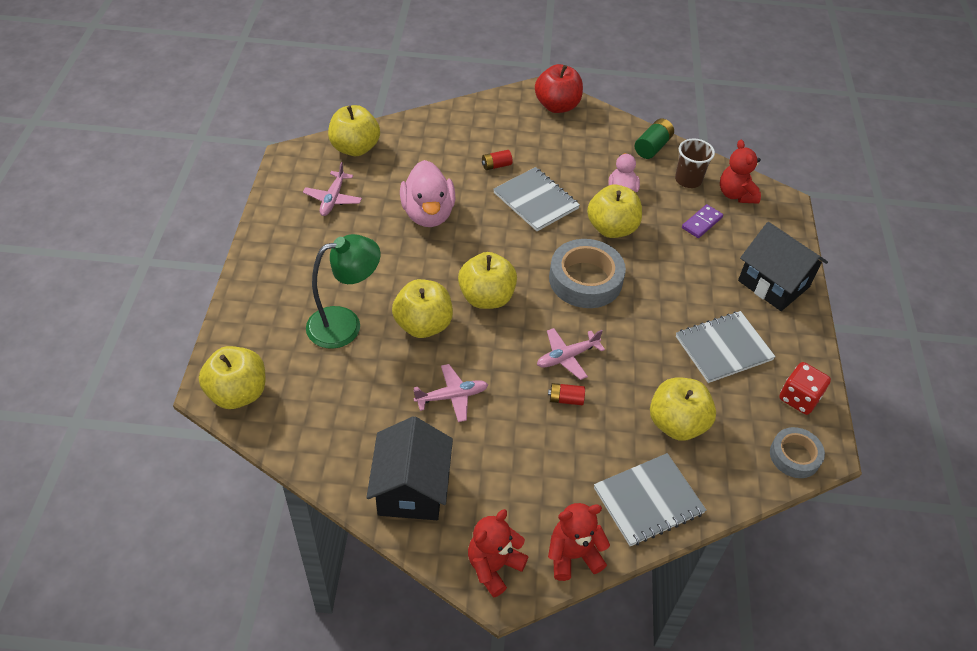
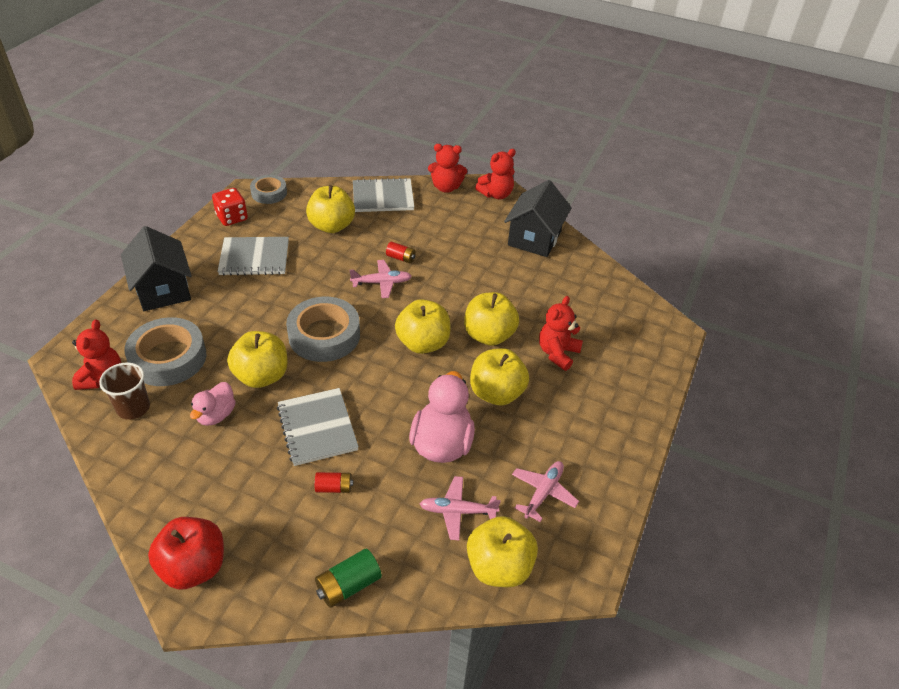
camera: 160 degrees left, 5 degrees down
(238, 393) = (654, 323): yellow apple -> yellow apple (496, 393)
(345, 324) = (557, 353): green lamp -> red teddy bear
(452, 396) = (485, 280): pink plane -> pink plane (457, 511)
(652, 147) = (130, 462): green battery -> green battery (348, 585)
(701, 223) = (168, 358): purple domino -> grey tape

